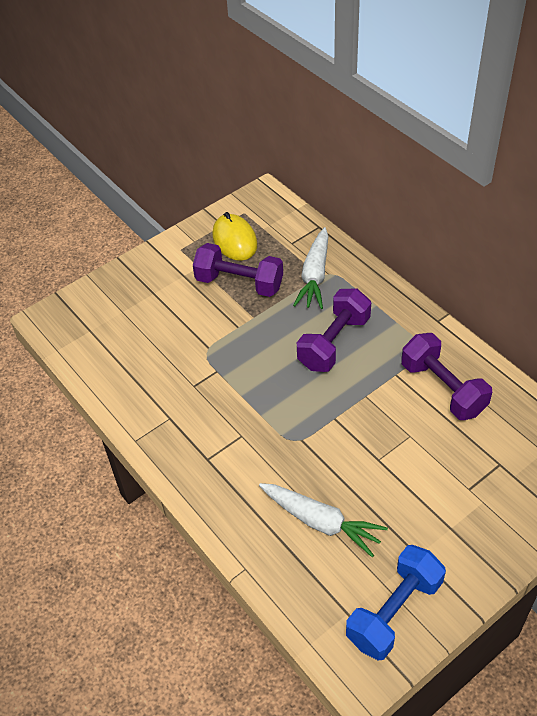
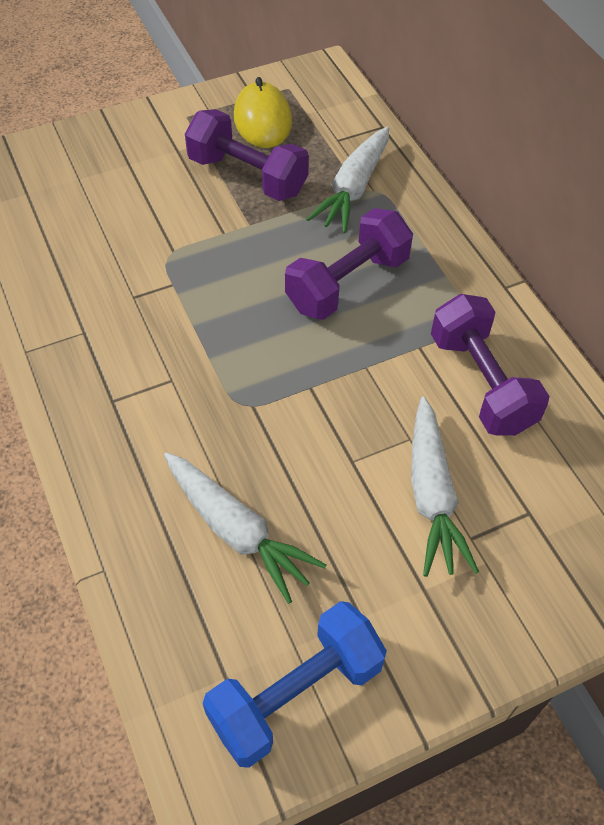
camera: 10 degrees right, 5 degrees up
(436, 468) = (432, 495): none -> white carrot

